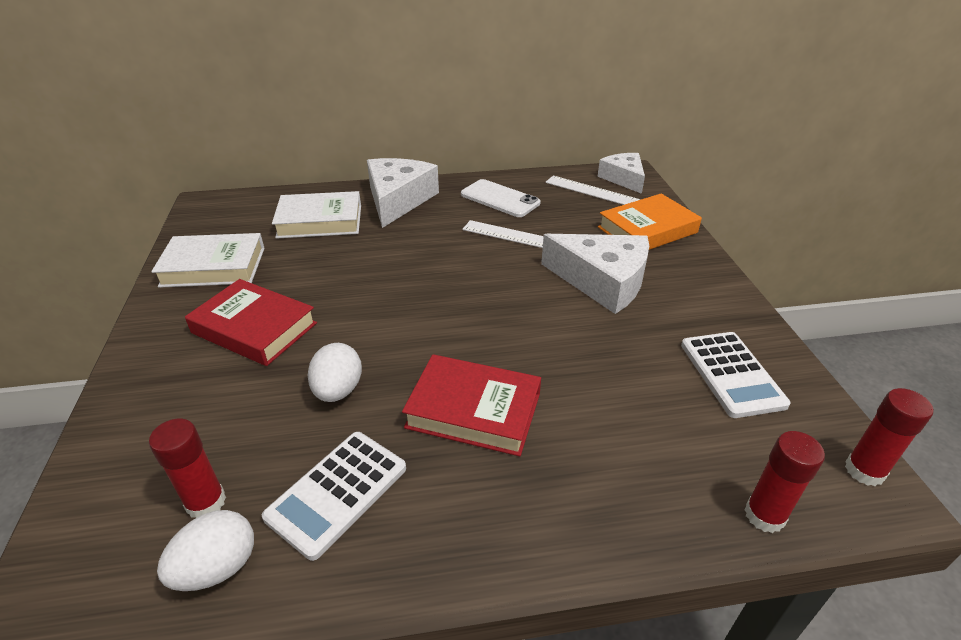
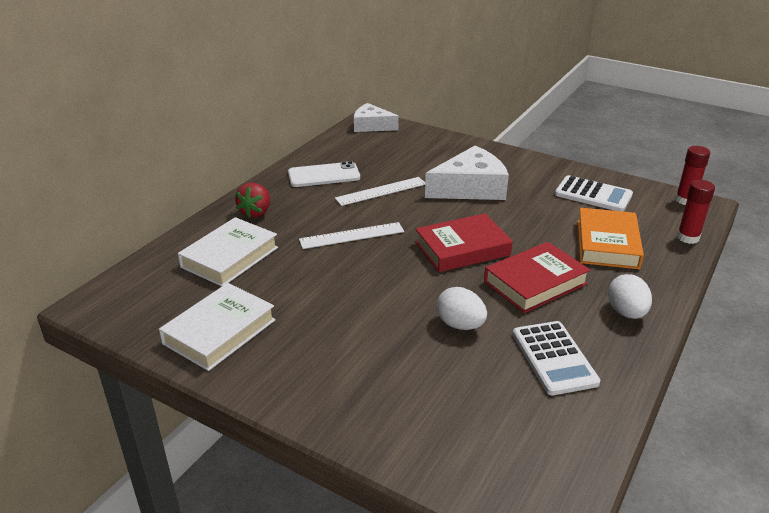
camera: 50 degrees left, 5 degrees down
(206, 502) = (512, 415): red glue stick -> none
(217, 568) = (573, 425): white egg -> white egg (626, 312)
(254, 328) = (341, 338): red book -> red book (462, 249)
(398, 200) = (256, 212): white cheese -> red strawberry
(593, 191) = (370, 142): white ruler -> white ruler (351, 235)
(647, 230) = (440, 149): orange book -> orange book (607, 244)

